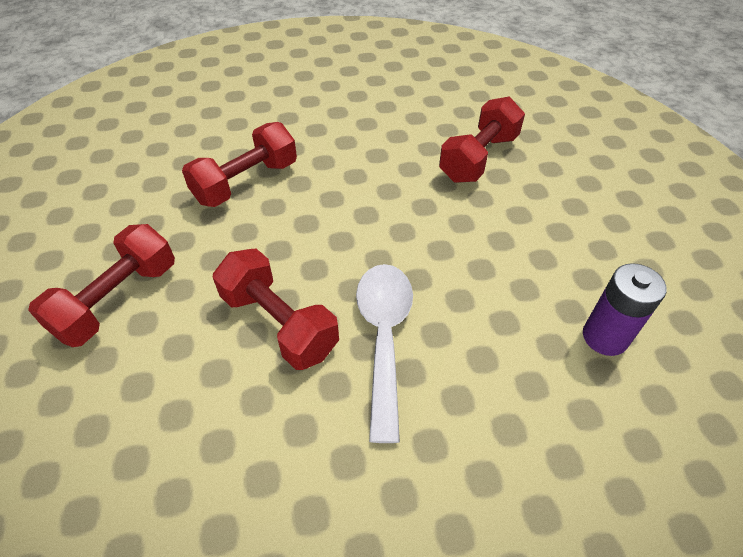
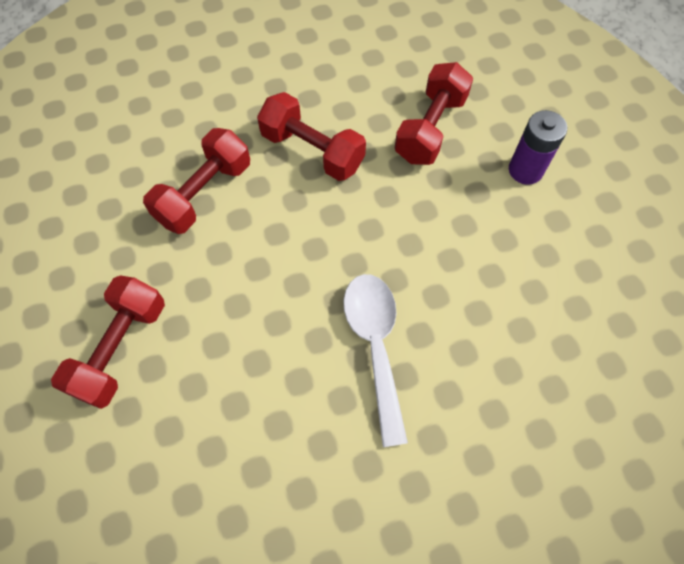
camera: 10 degrees left, 15 degrees up
(279, 323) = (278, 348): red dumbbell -> red dumbbell (312, 151)
(604, 337) = (565, 313): purple battery -> purple battery (525, 170)

